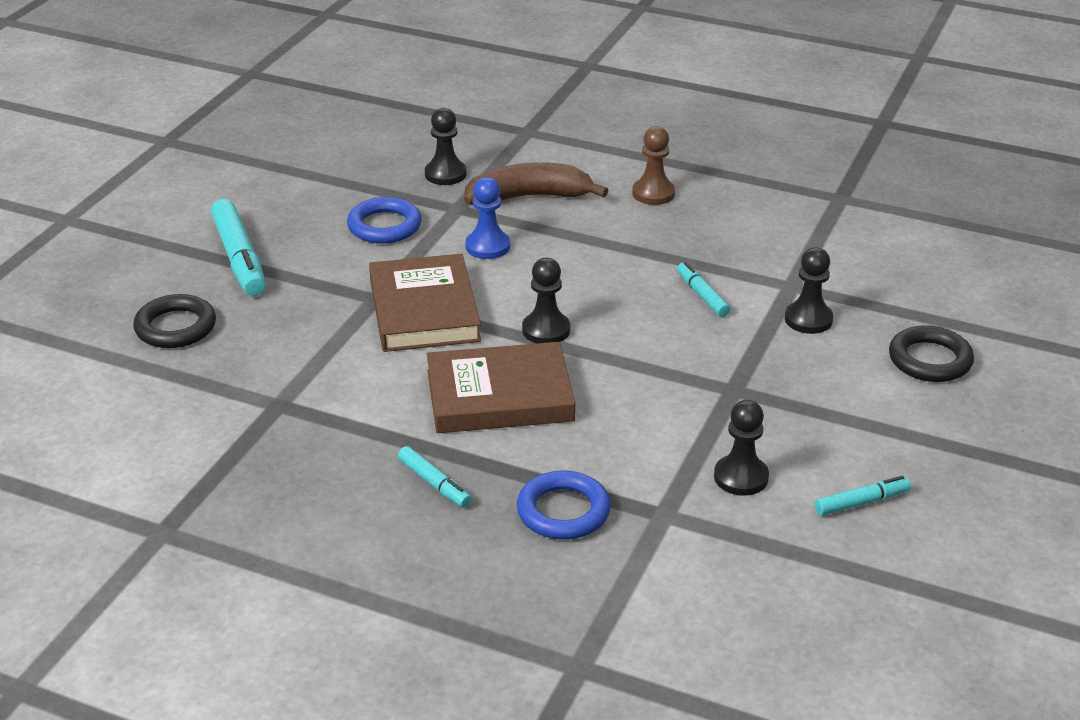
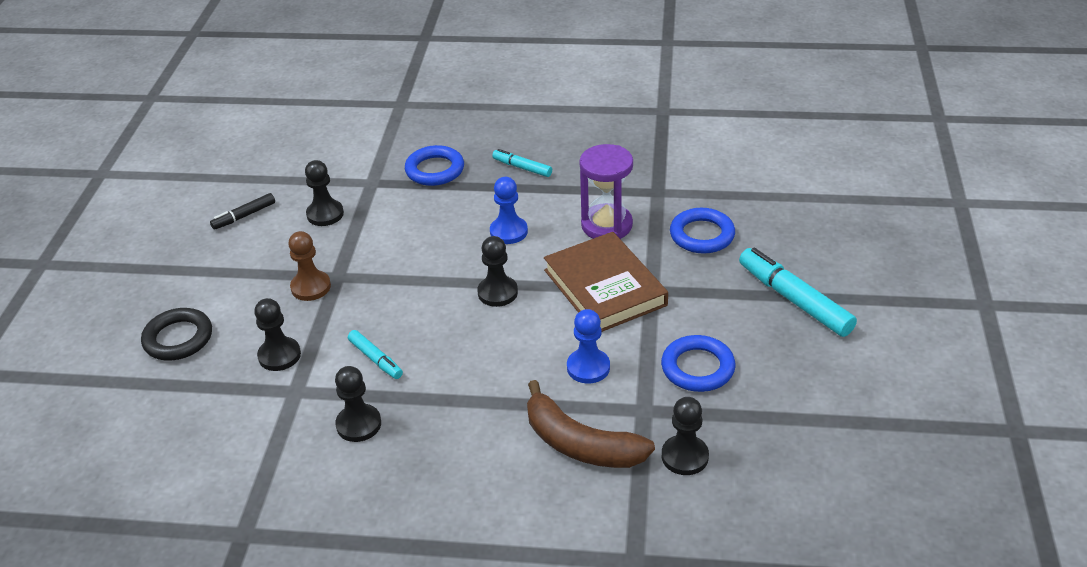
camera: 165 degrees right, 5 degrees up
(175, 327) = (782, 228): black ring -> none
(272, 340) = (702, 235): none -> blue ring
(374, 376) = (606, 225): none -> purple hourglass
(499, 396) = (508, 232): brown book -> blue pawn
(529, 197) = (580, 444): brown banana -> brown banana turned 60 degrees clockwise
(653, 193) = (451, 485): brown pawn -> brown pawn (311, 287)
(729, 247) = (358, 424): none -> black pawn
(861, 502) = (244, 216): turquoise marker -> black marker

